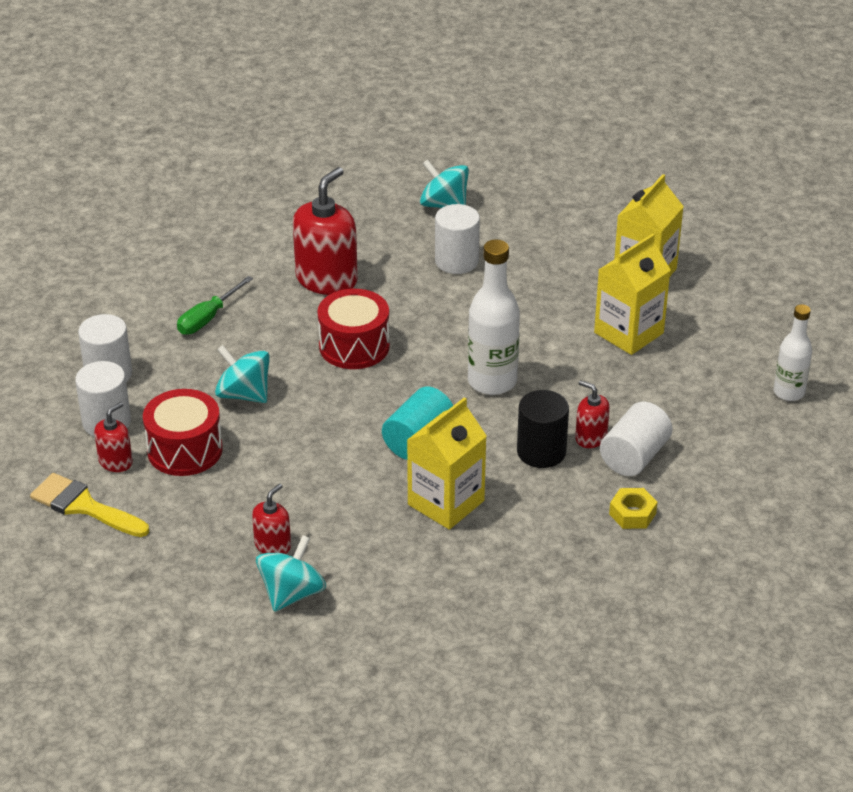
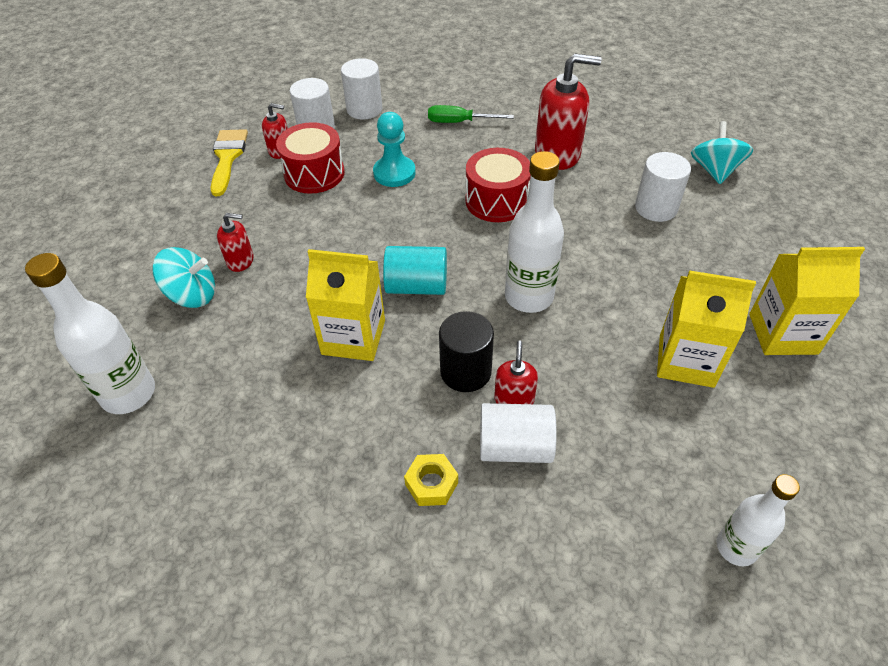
camera: 60 degrees right, 10 degrees up
(244, 394) = (394, 173): turquoise spinning top -> turquoise pawn
(389, 670) = (129, 394): none -> white bottle

